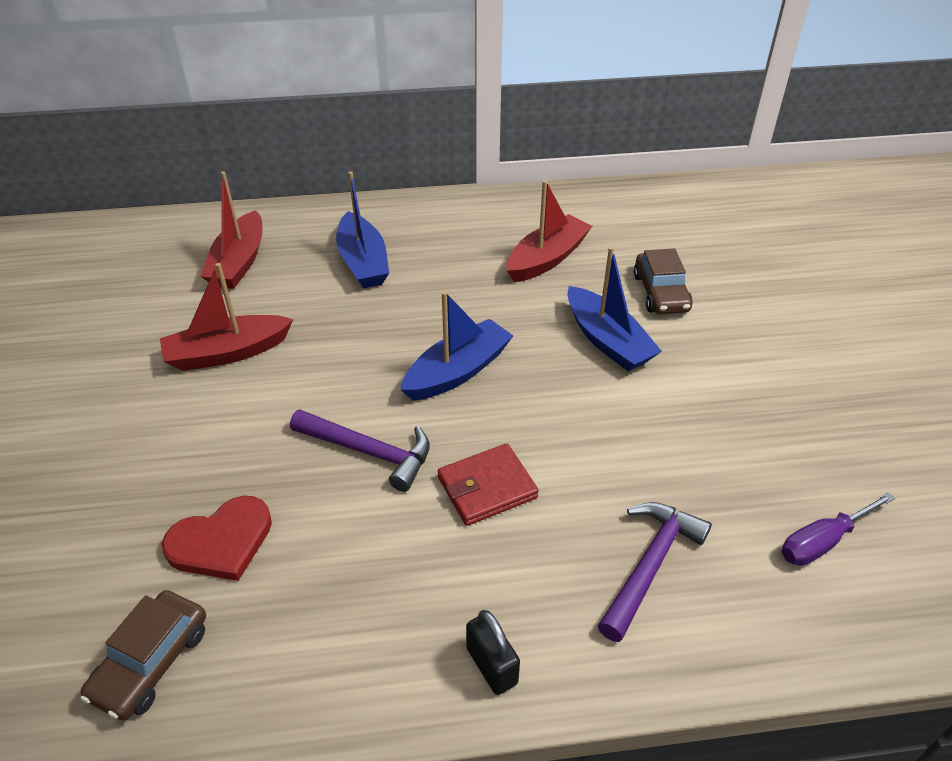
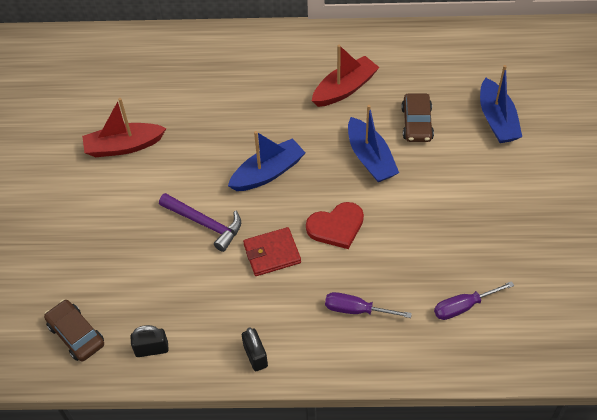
camera: 10 degrees right, 10 degrees up
(151, 662) = (76, 335): brown car -> brown car turned 105 degrees clockwise
(221, 541) = (115, 272): red heart -> red heart (336, 227)
(239, 262) = (134, 75): red boat -> none
(297, 674) = (152, 349): none -> black padlock
(363, 262) = (218, 82): blue boat -> blue boat (497, 120)
(650, 565) = (357, 310): purple hammer -> purple screwdriver

